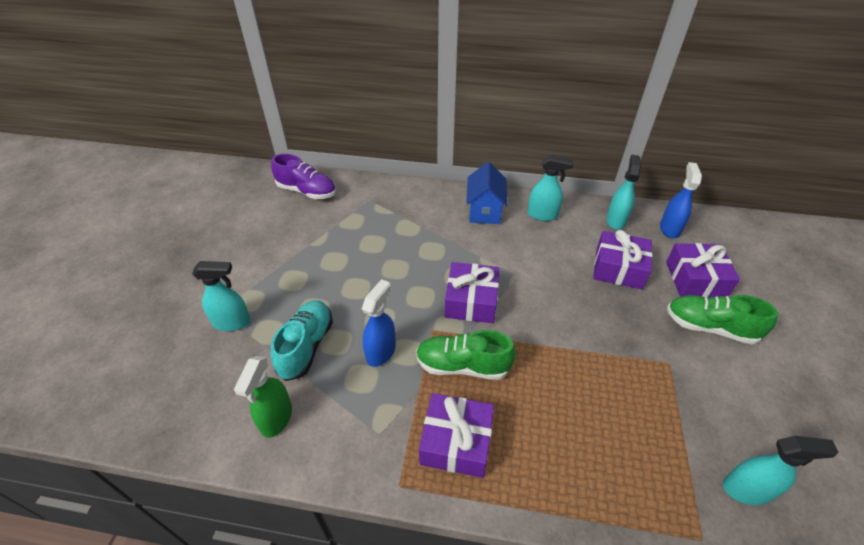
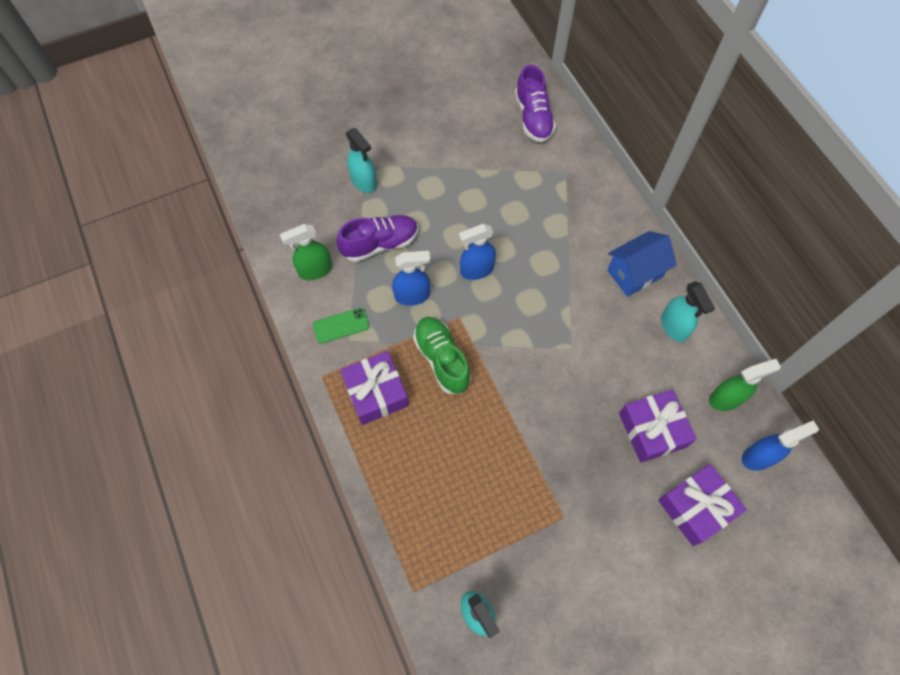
camera: 55 degrees right, 20 degrees up
(306, 346) = (380, 244): turquoise shoe -> purple shoe
(358, 431) = (341, 325): none -> green phone
(399, 293) = (476, 270): none -> blue spray bottle
(471, 301) = (511, 328): purple gift -> none
(616, 220) = (726, 399): turquoise spray bottle -> green spray bottle
(710, 327) = (636, 540): green shoe -> none

